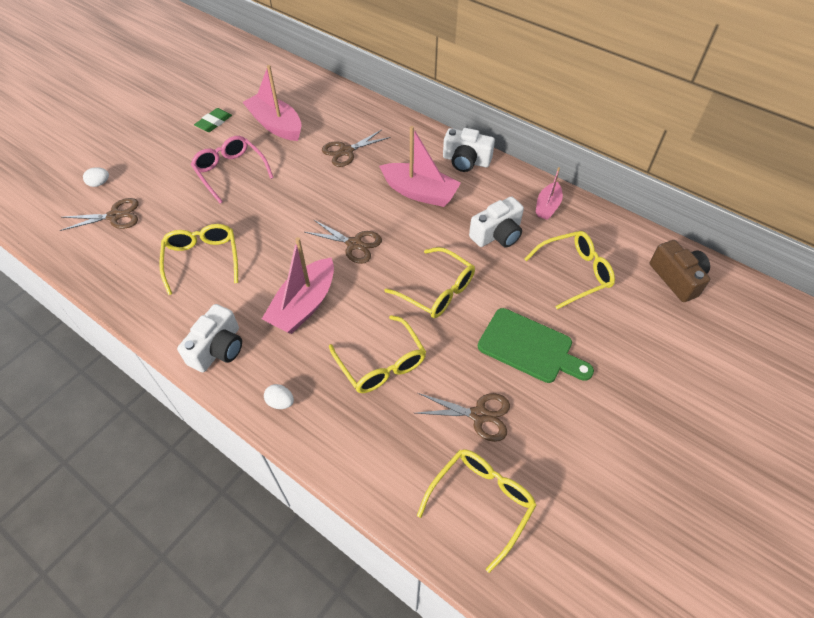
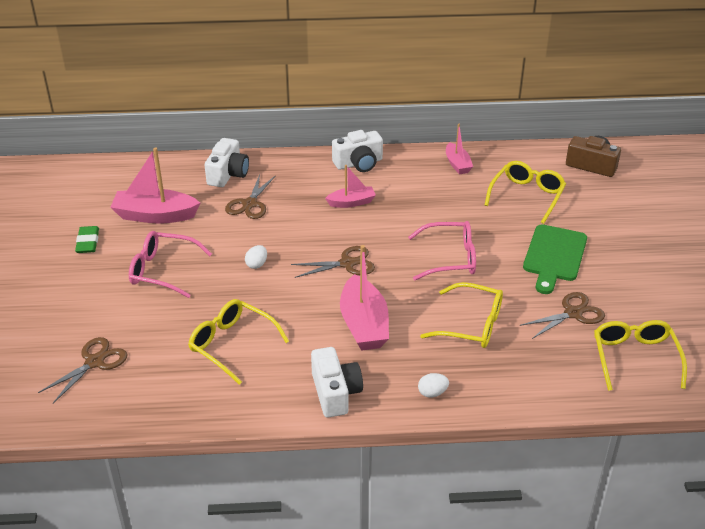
camera: 40 degrees left, 15 degrees down
(99, 183) = (36, 347): white egg -> white egg (257, 264)
(420, 192) = (351, 202): pink boat -> pink boat, size x0.58
(437, 291) = (450, 258): yellow glasses -> pink glasses
(497, 234) = (445, 200): white camera -> white camera (228, 174)
(529, 347) = (554, 256): green cutting board -> green cutting board turned 120 degrees clockwise

